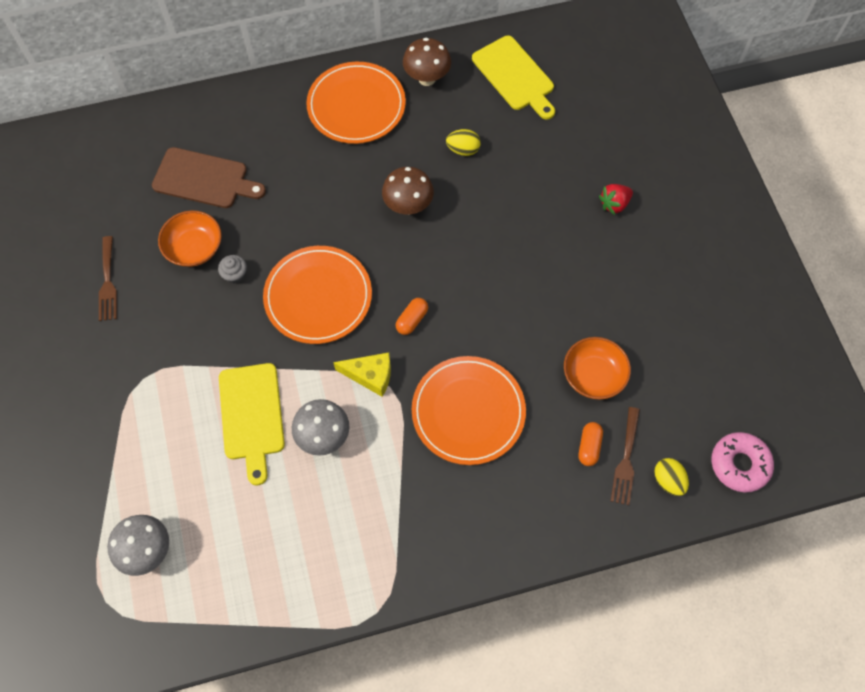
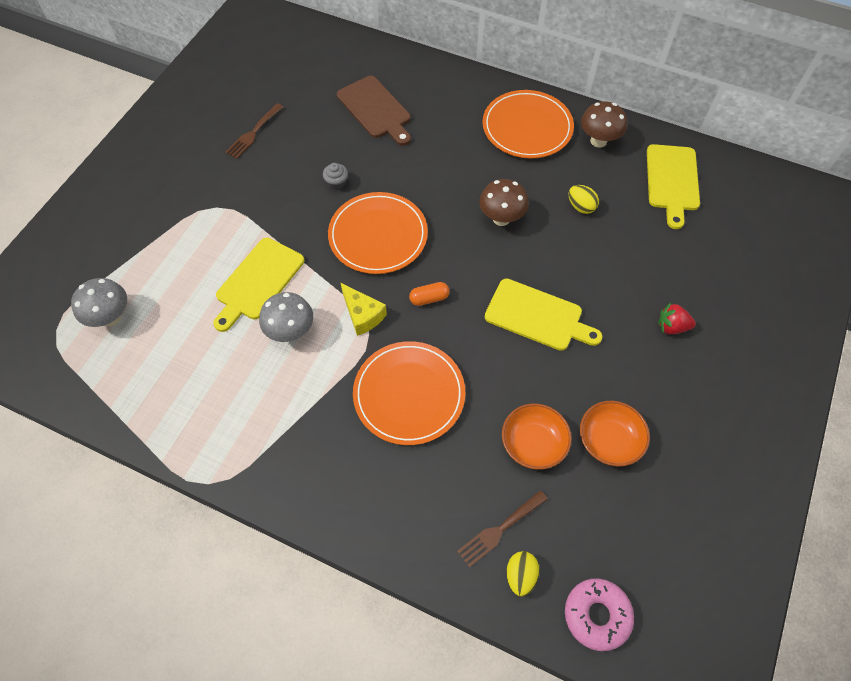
camera: 40 degrees right, 5 degrees down
(194, 248) = (327, 148): orange bowl -> orange bowl (609, 440)
(510, 270) = (537, 316): none -> yellow cutting board
(589, 447) = (478, 495): orange capsule -> none

